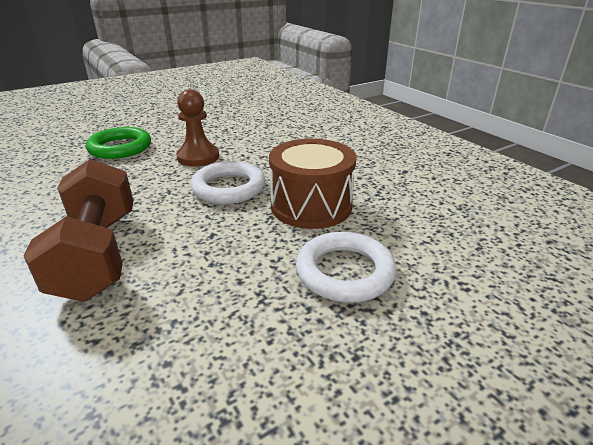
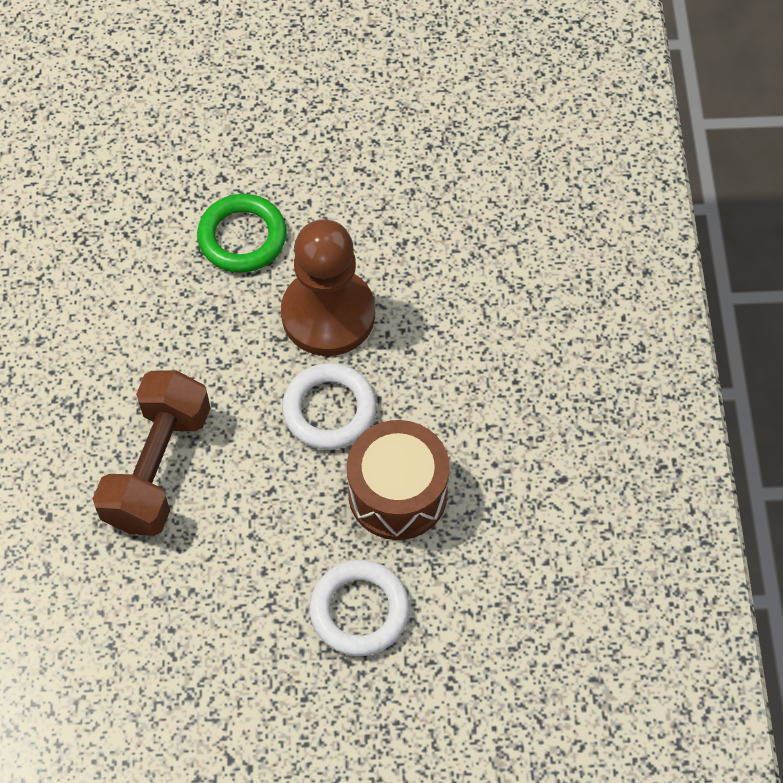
camera: 30 degrees right, 30 degrees up
(198, 157) = (328, 314): brown pawn -> brown pawn, size x1.59

